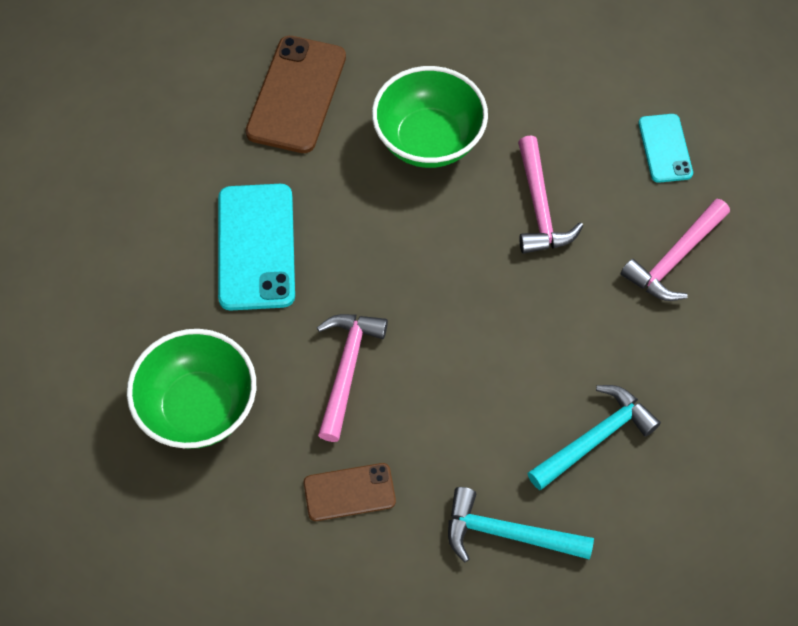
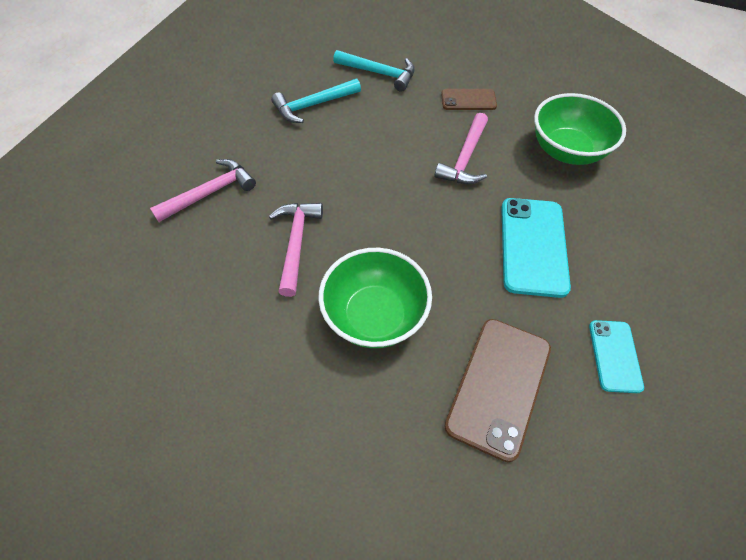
camera: 170 degrees left, 5 degrees down
(665, 148) = (170, 276): turquoise phone -> turquoise phone (614, 356)

